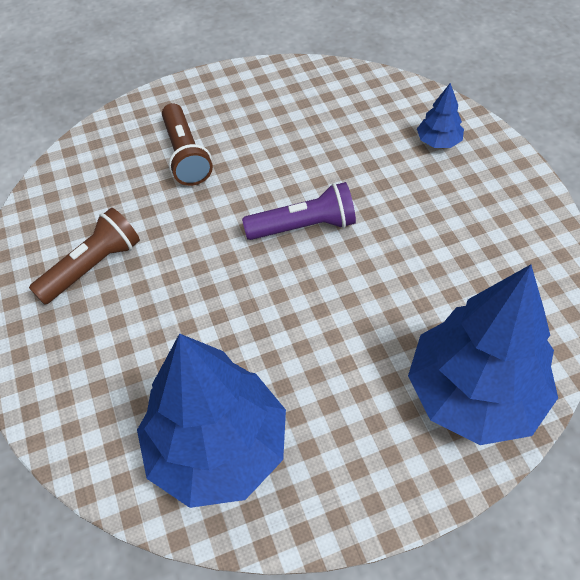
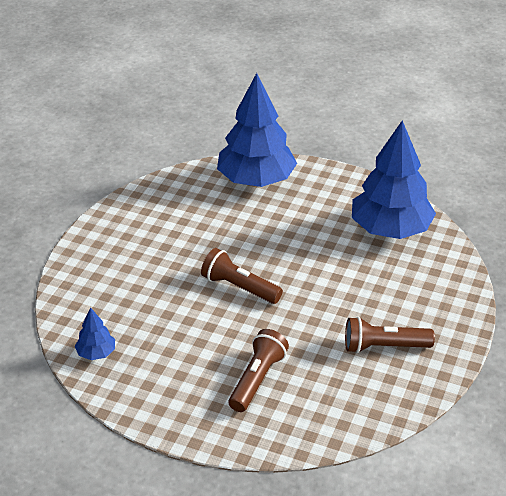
camera: 140 degrees left, 15 degrees down
(304, 226) = (239, 287): purple flashlight -> brown flashlight
(438, 141) = (100, 279): blue tree -> blue tree (96, 353)

